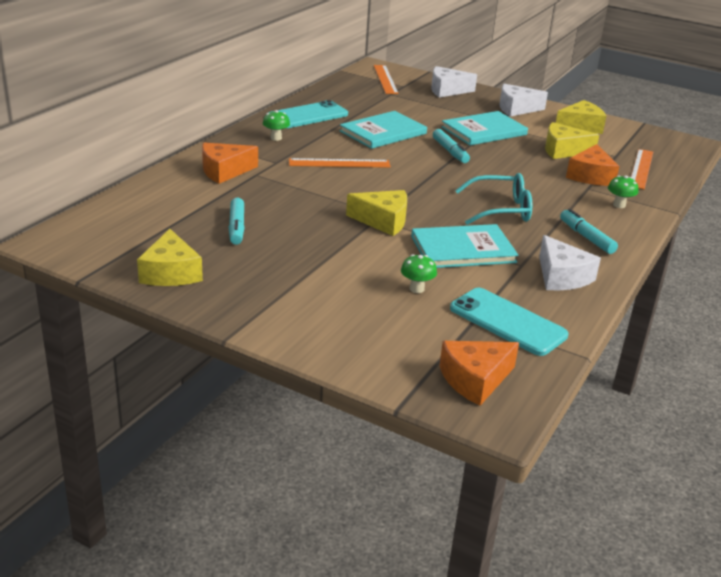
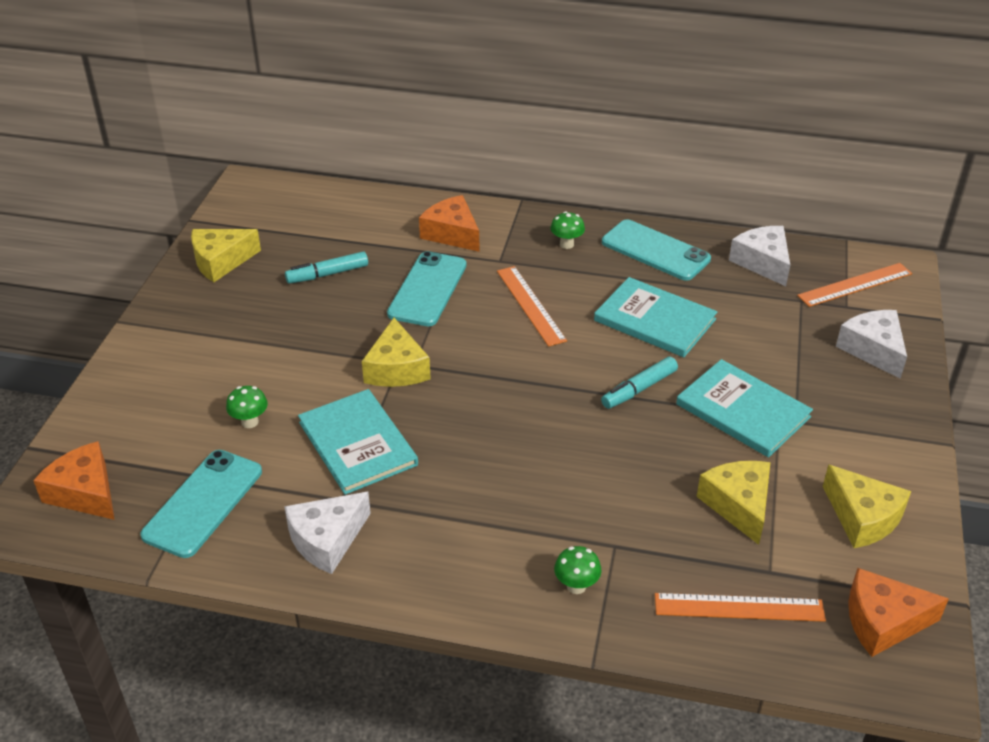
camera: 75 degrees right, 10 degrees up
(291, 193) = (427, 289): none -> turquoise phone
(501, 209) = (485, 462): turquoise glasses -> none
(516, 109) = (869, 433): white cheese -> white cheese (762, 262)
(586, 237) = (448, 556): turquoise marker -> none
(591, 176) = (662, 546): orange cheese -> orange cheese (883, 621)

